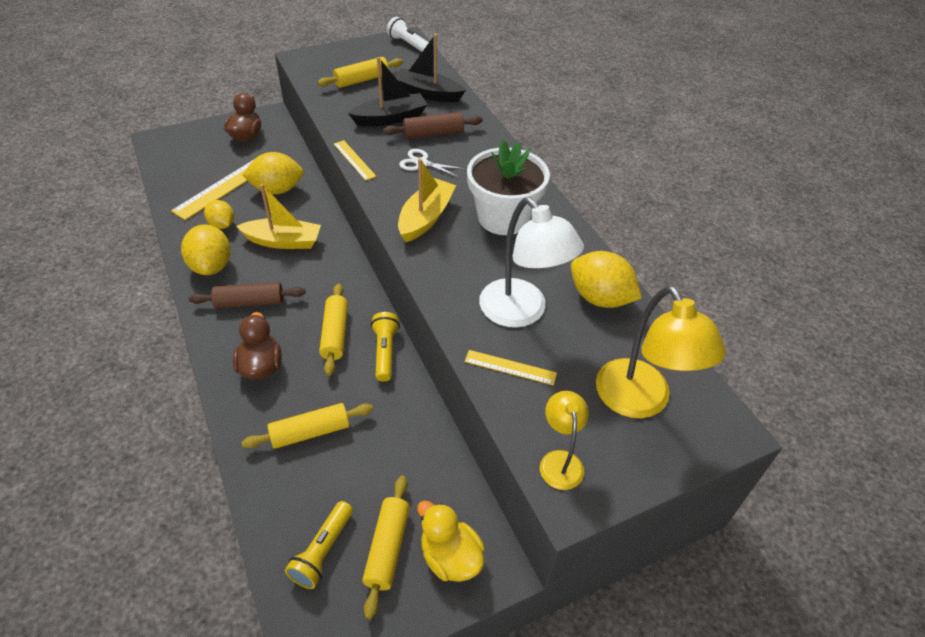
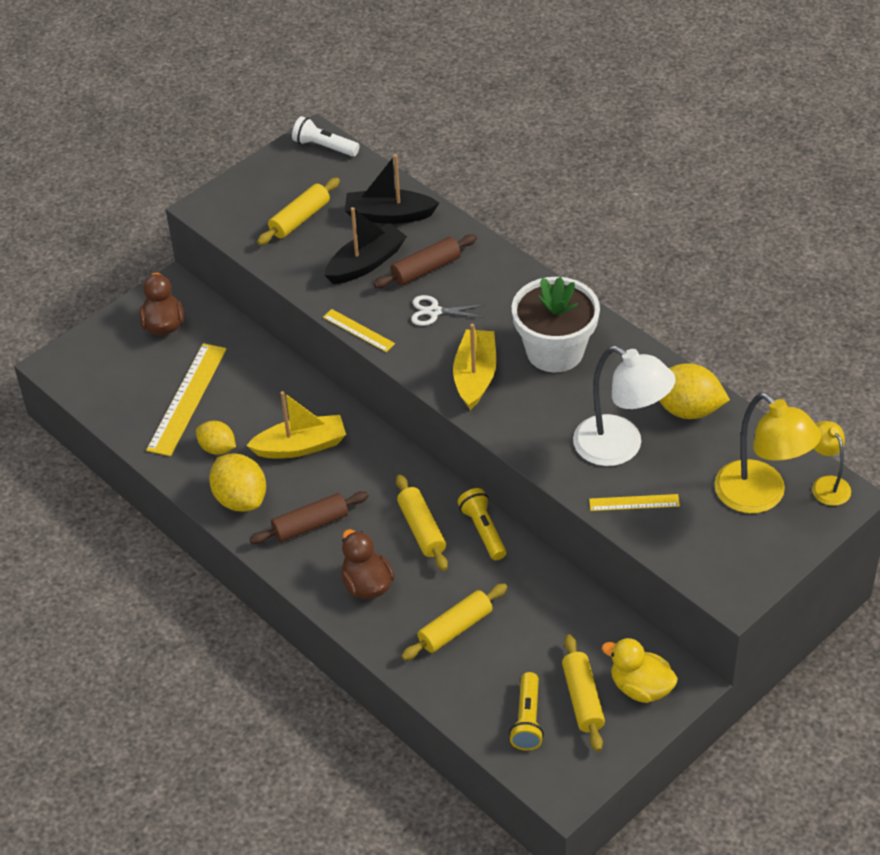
camera: 15 degrees left, 0 degrees up
(277, 189) = (251, 385): yellow lemon -> none
(560, 461) = (712, 568): yellow lamp -> yellow lamp (826, 484)

